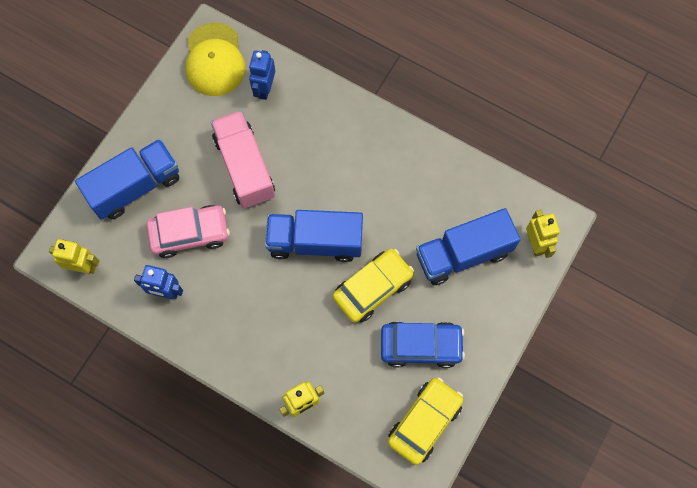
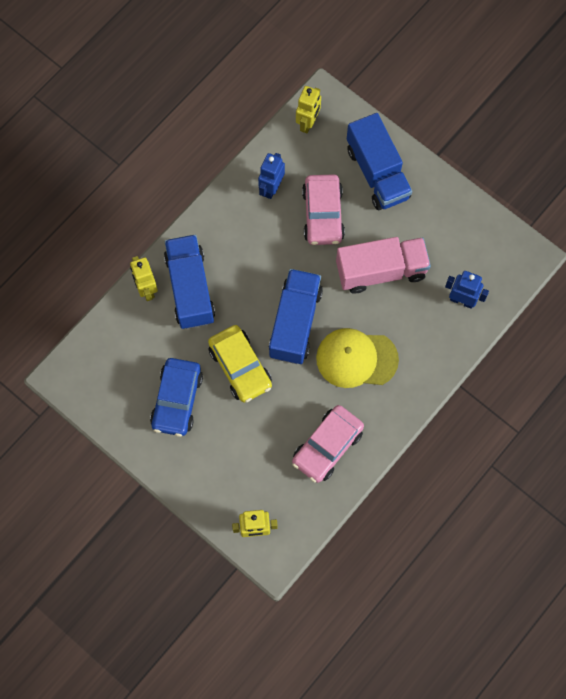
camera: 100 degrees right, 0 degrees up
(214, 60) = (500, 258): yellow cap -> yellow cap (356, 359)
(424, 422) = (107, 390): yellow car -> none
(438, 190) = (327, 446): none -> pink car
(463, 254) = (258, 457): blue truck -> blue truck (190, 288)

